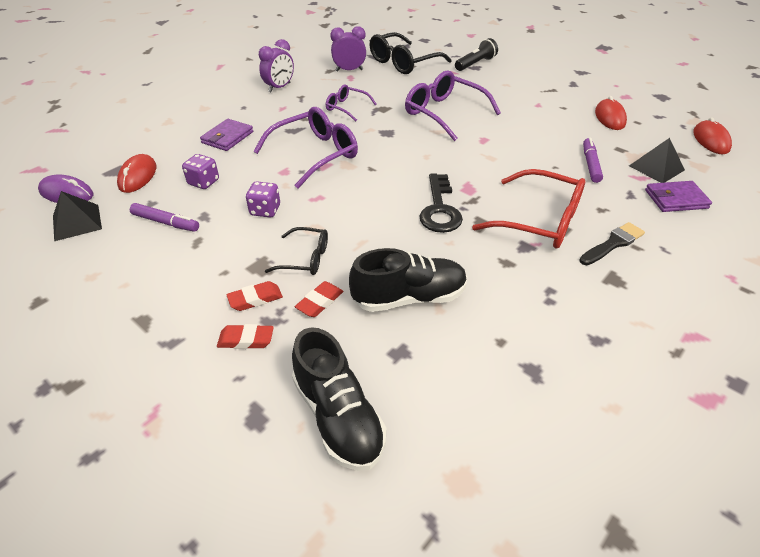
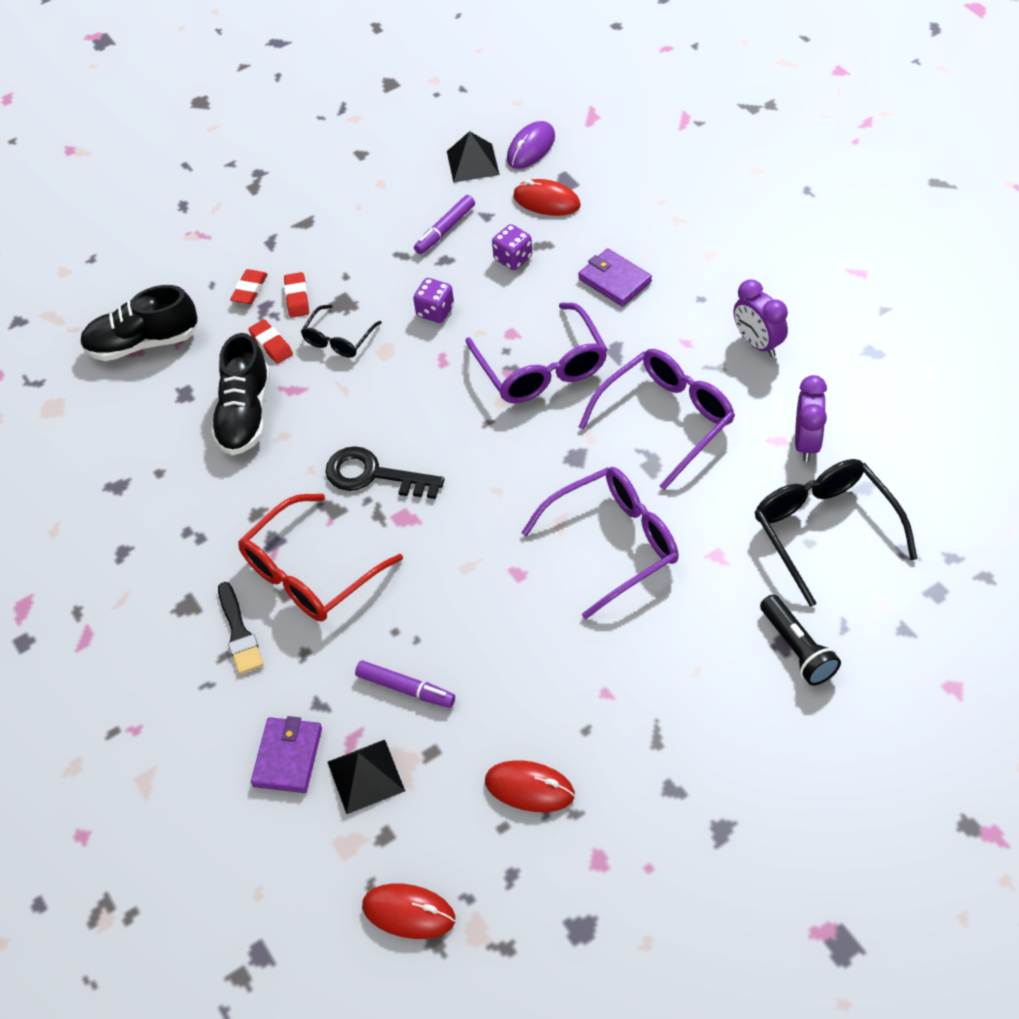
camera: 110 degrees right, 10 degrees up
(346, 108) = (666, 420): purple glasses -> purple glasses, size x1.80

